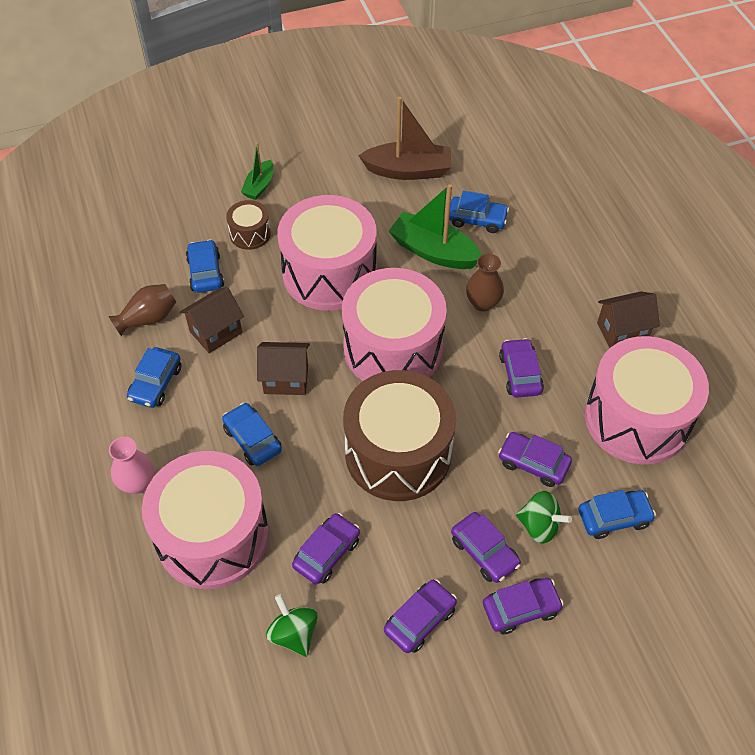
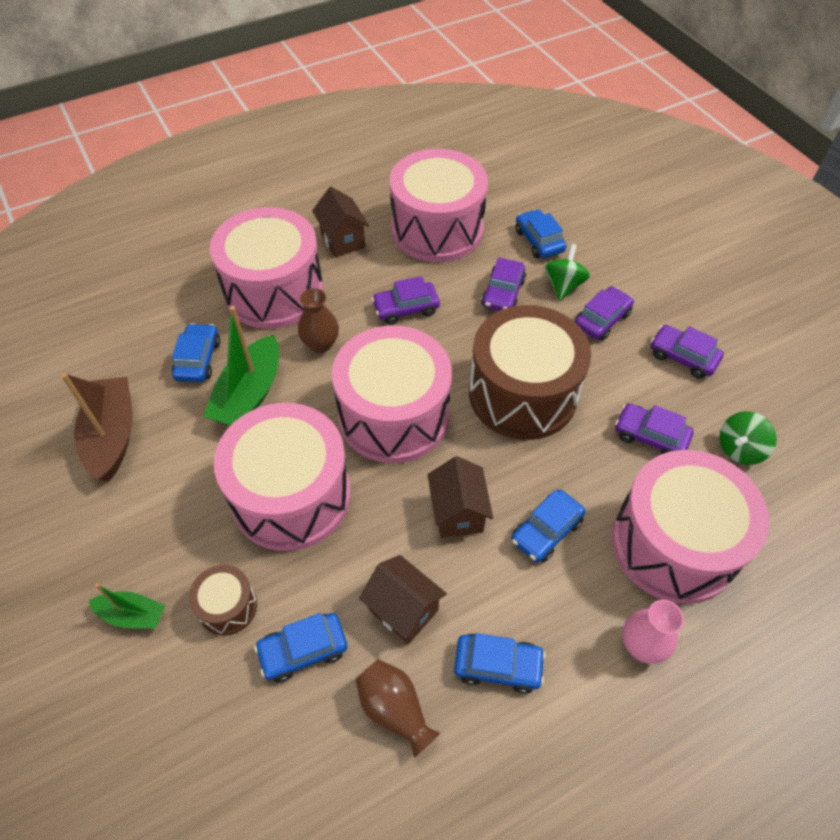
camera: 100 degrees left, 0 degrees up
(521, 609) = (643, 292): purple car -> none
(553, 273) = (274, 291): none -> pink drum

